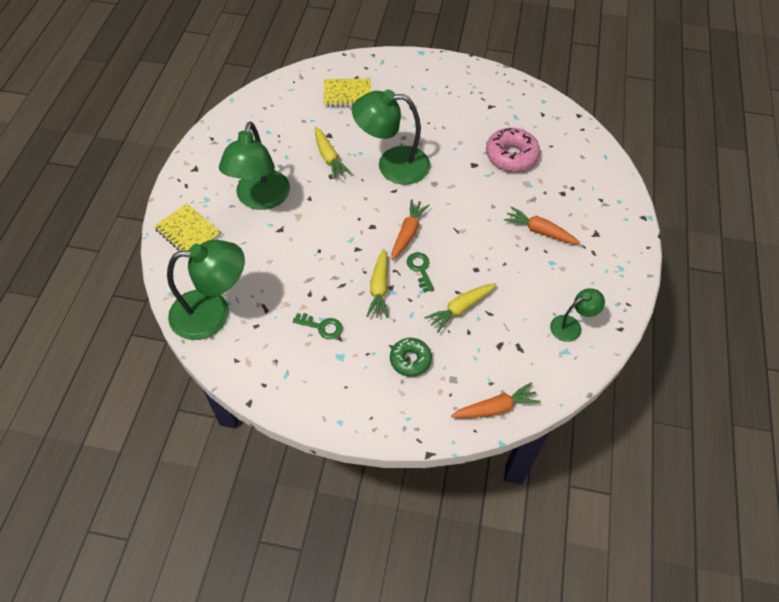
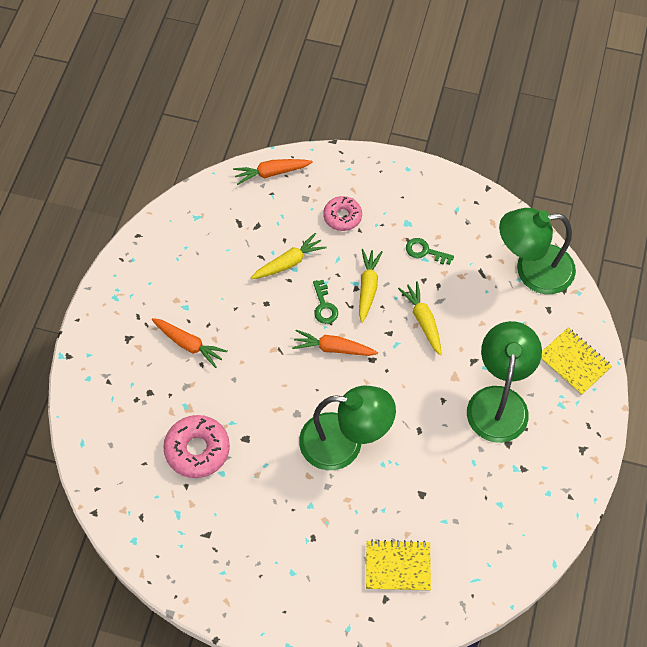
camera: 175 degrees left, 5 degrees up
(329, 157) = (421, 458): yellow carrot -> yellow carrot (423, 321)
(407, 233) = (334, 348): orange carrot -> orange carrot turned 75 degrees clockwise
(410, 360) = (342, 217): green donut -> pink donut
(571, 326) = (184, 240): green lamp -> none

